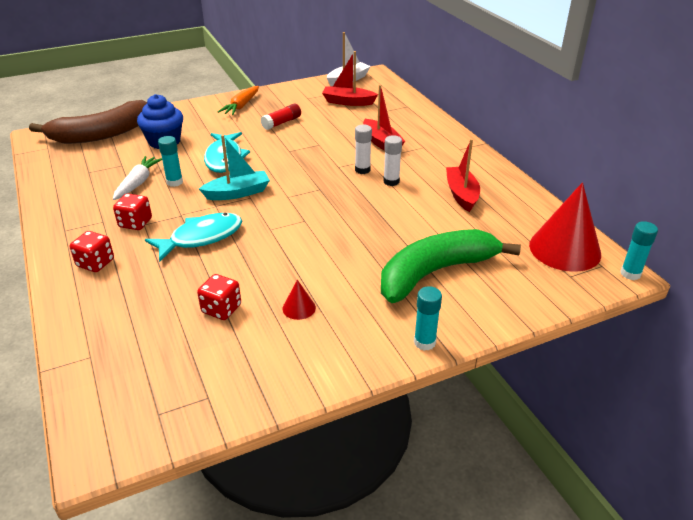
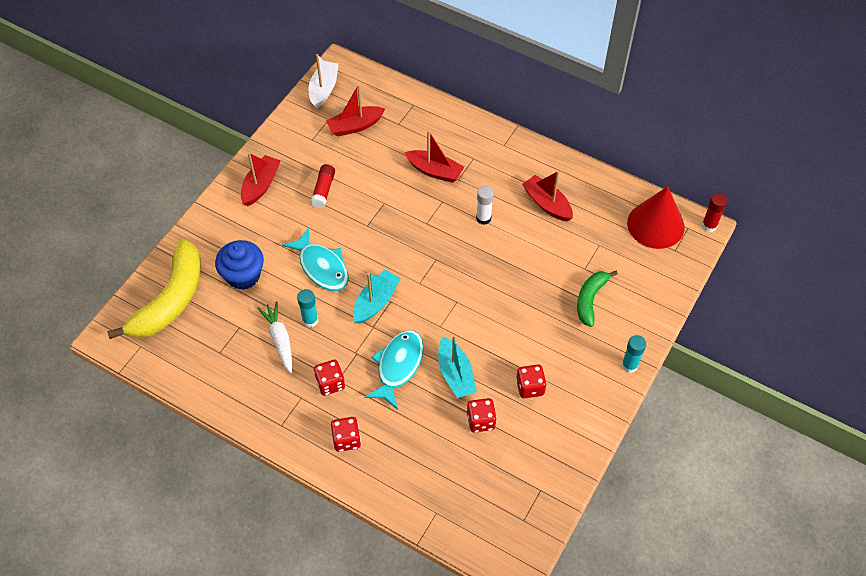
camera: 35 degrees left, 20 degrees up
(101, 134) = (171, 299): brown banana -> yellow banana
(241, 106) = (261, 185): orange carrot -> red boat
(242, 265) = (455, 374): none -> turquoise boat
(299, 308) = (530, 387): red cone -> red dice
(362, 170) = (449, 216): white glue stick -> none
(435, 272) = (590, 299): green banana -> green banana, size x0.55
(630, 274) = (709, 226): turquoise glue stick -> red glue stick

